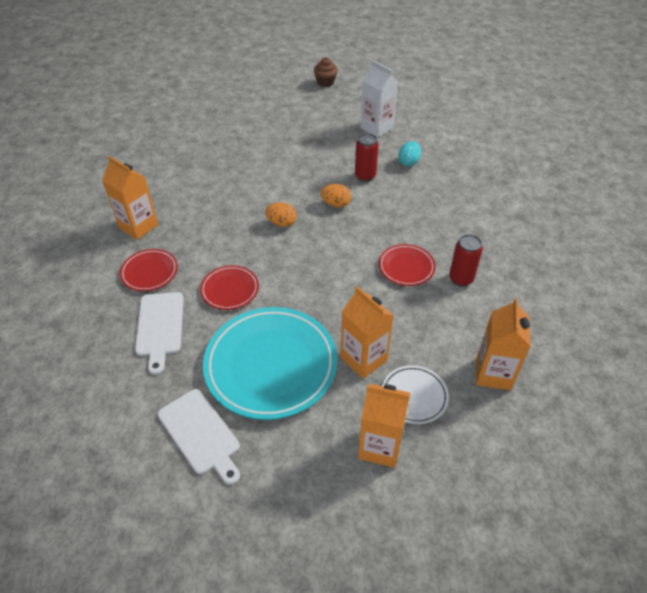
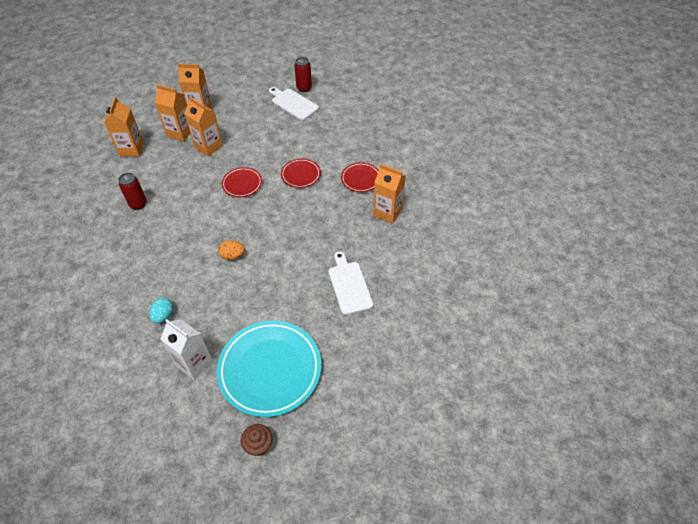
camera: 170 degrees right, 5 degrees up
(160, 327) = (337, 147): white cutting board -> white cutting board (349, 285)
(271, 365) = (263, 137): turquoise plate -> turquoise plate (270, 369)
(281, 223) = (275, 231): orange egg -> none
(365, 176) = (207, 291): red can -> red can (304, 88)
(406, 267) = (177, 207): red plate -> red plate (242, 184)
(414, 396) = (180, 133): white plate -> orange carton

